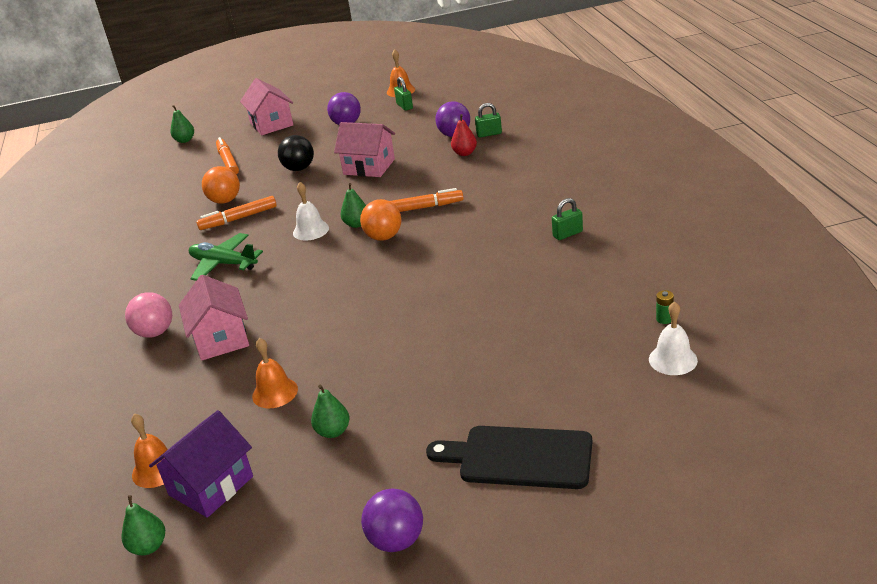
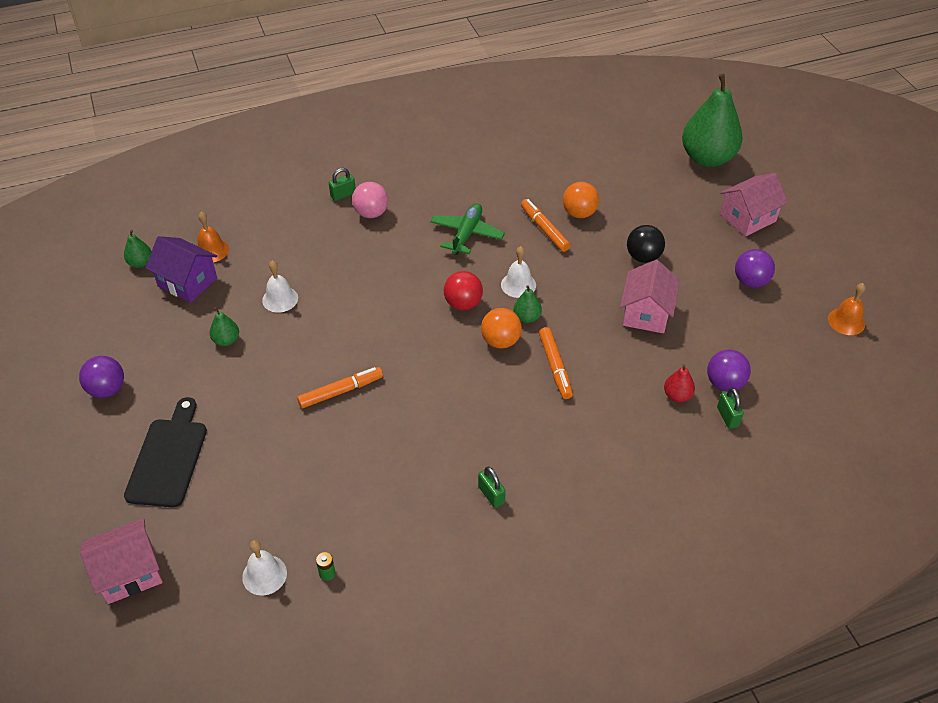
camera: 80 degrees right, 15 degrees up
(185, 140) = (707, 158): green pear -> green pear, size x2.38
(221, 339) = (355, 254): pink house -> pink house (129, 572)
(228, 161) = (660, 200): orange marker -> orange marker (341, 391)
(275, 392) = (280, 299): orange bell -> white bell
(326, 261) = (463, 303): none -> red ball
(404, 106) = (801, 329): green padlock -> green padlock (343, 195)

